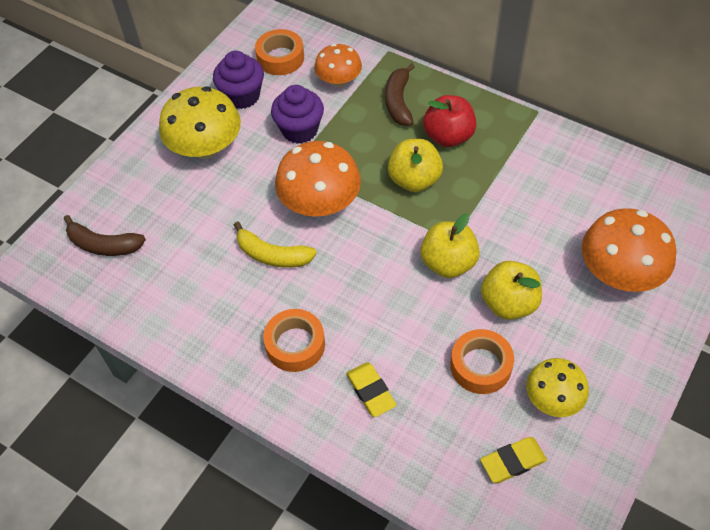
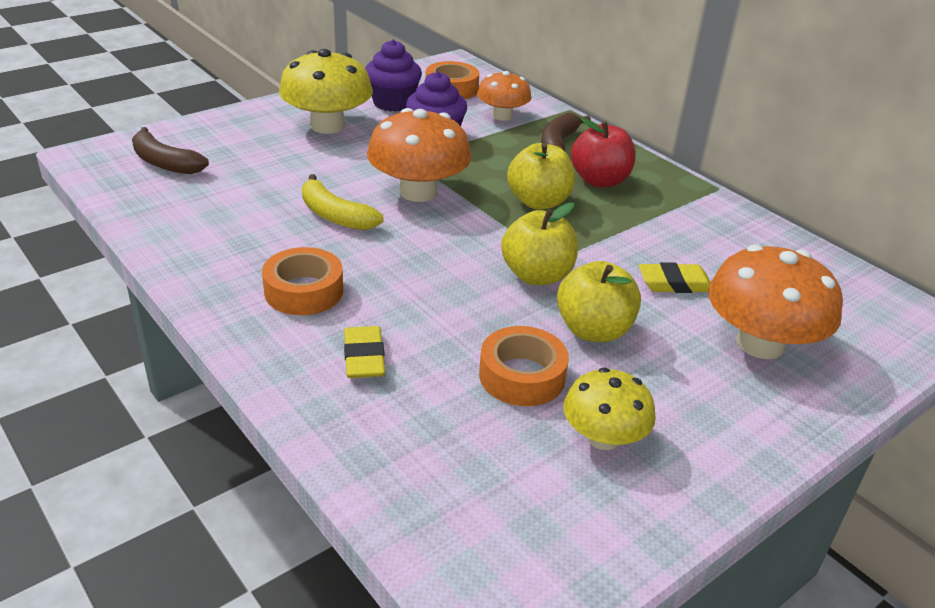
camera: 15 degrees right, 20 degrees down
(513, 461) = (508, 485): yellow eraser -> yellow eraser (674, 283)

